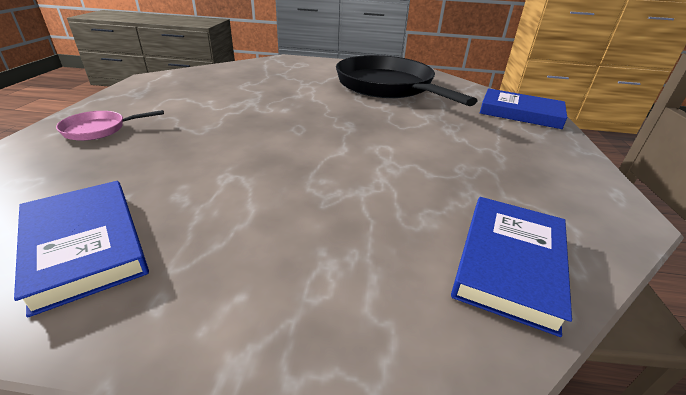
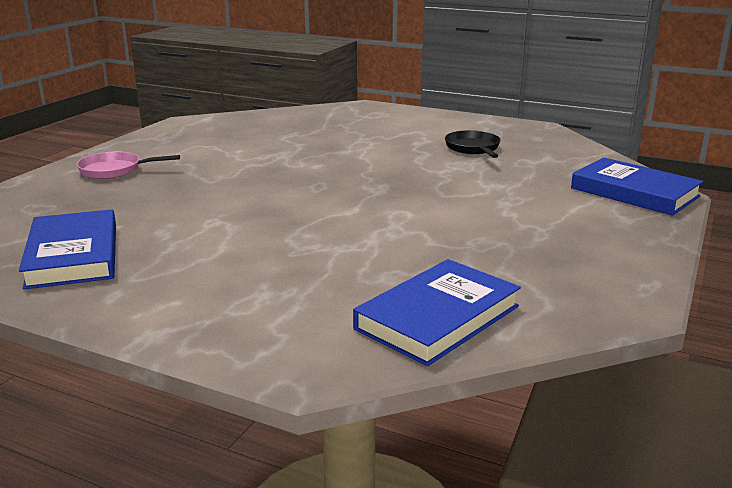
camera: 20 degrees right, 10 degrees down
(388, 87) = (473, 148): black pan -> black pan, size x0.41

